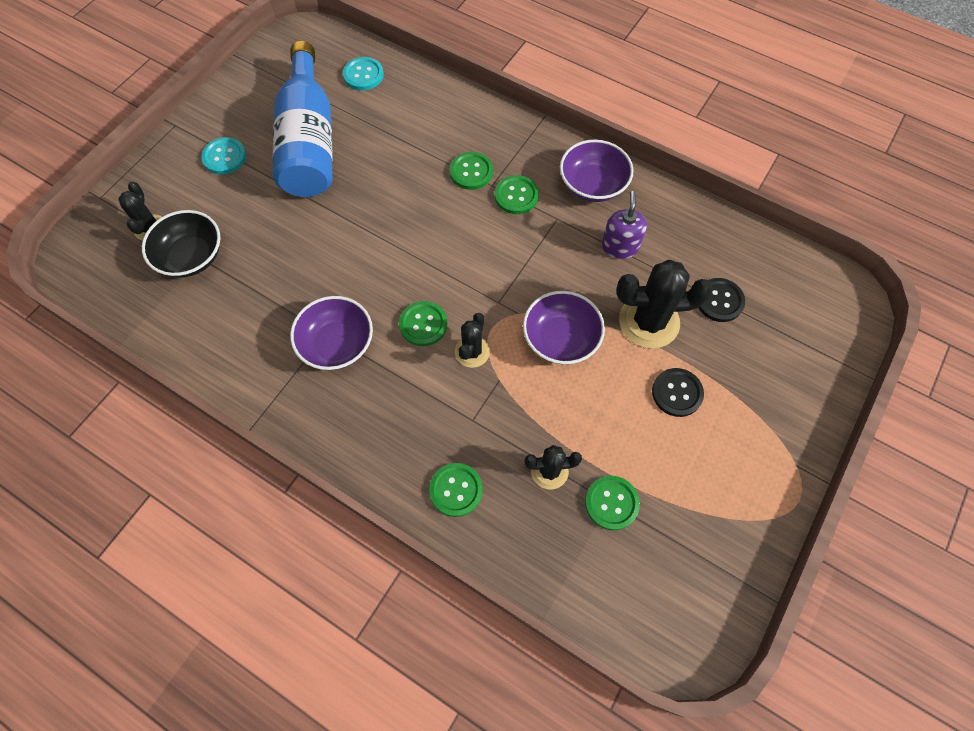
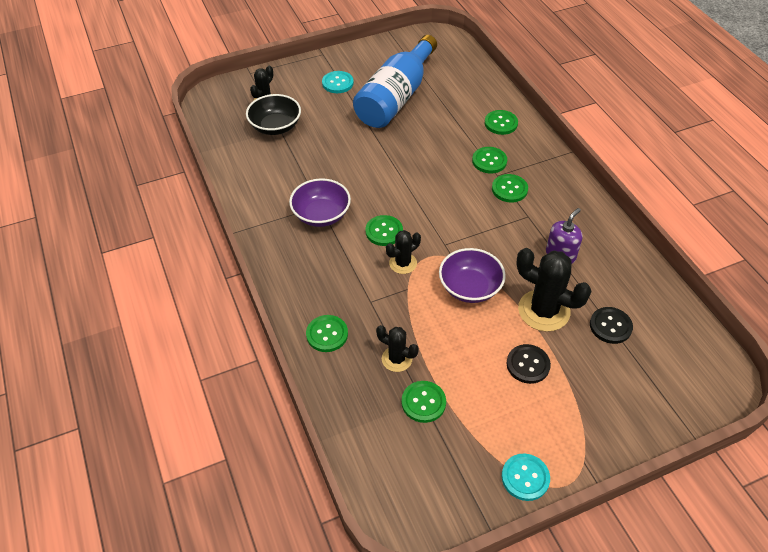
camera: 35 degrees right, 15 degrees down
(363, 75) = (462, 75): turquoise button -> turquoise button (525, 478)
(449, 117) = (501, 123): none -> green button
(592, 185) = (571, 208): purple bowl -> none

